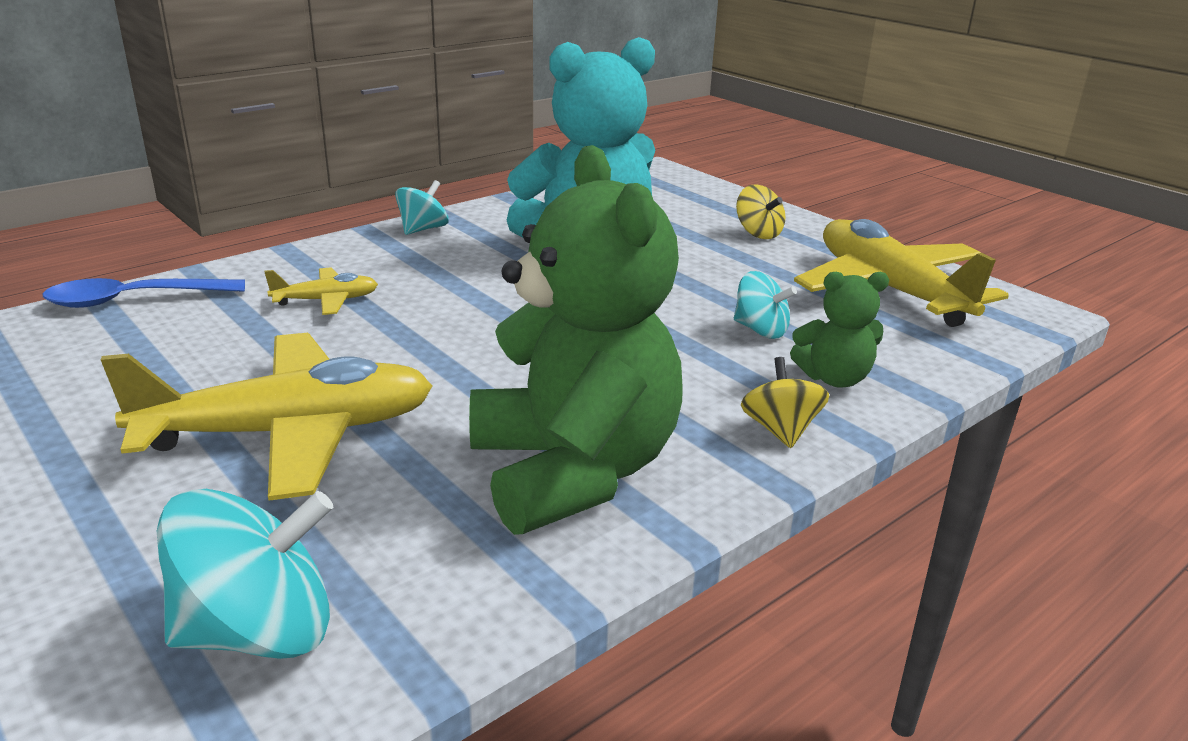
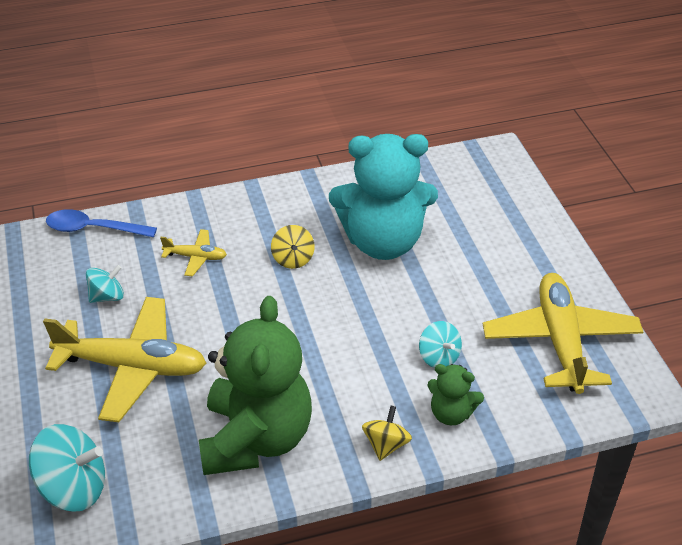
camera: 25 degrees right, 15 degrees up
(423, 229) = (287, 194): turquoise spinning top -> turquoise spinning top (107, 296)
(758, 233) = (516, 253): yellow spinning top -> yellow spinning top (293, 259)

